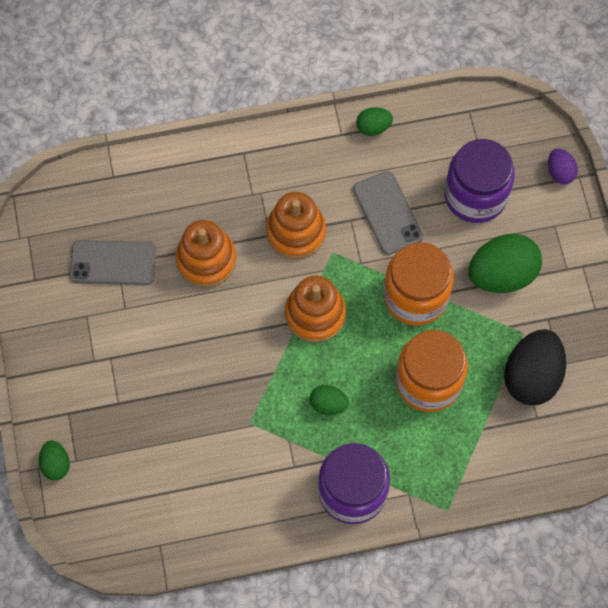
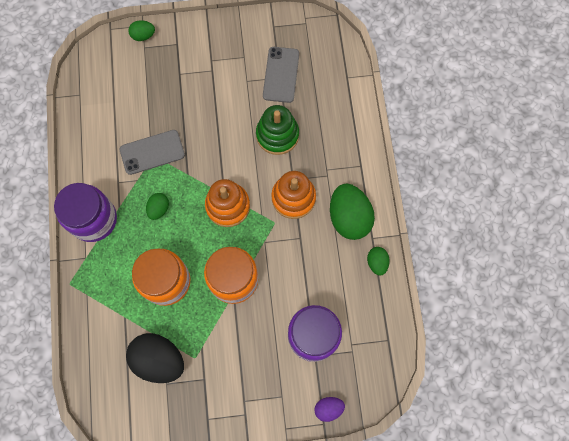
camera: 95 degrees right, 5 degrees up
(206, 260) = (277, 135): orange stacking toy -> green stacking toy
(387, 213) = (303, 266): grey phone -> grey phone (152, 152)
(501, 274) = (244, 348): green egg -> green egg (349, 217)

